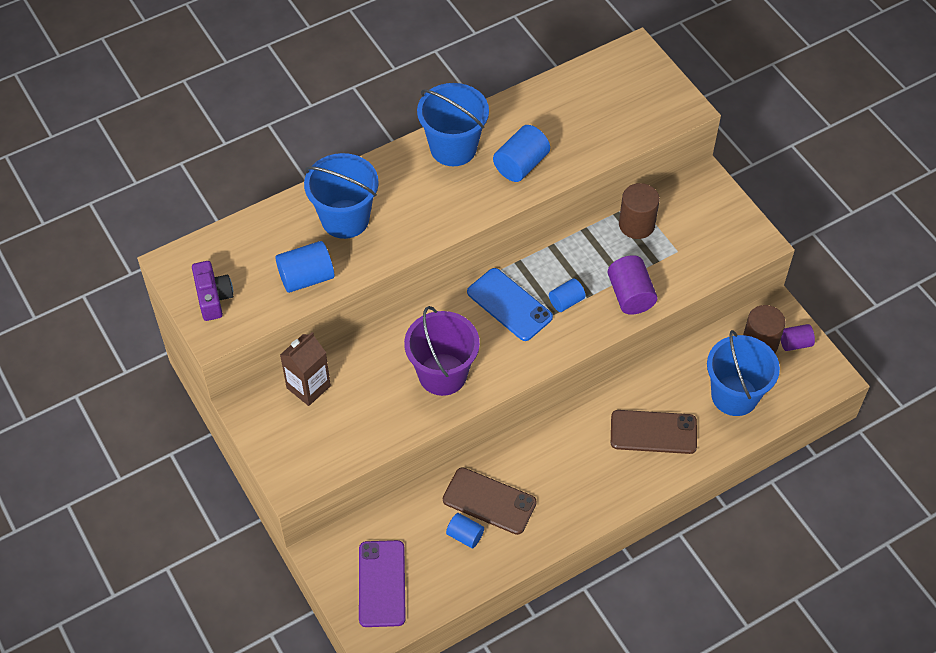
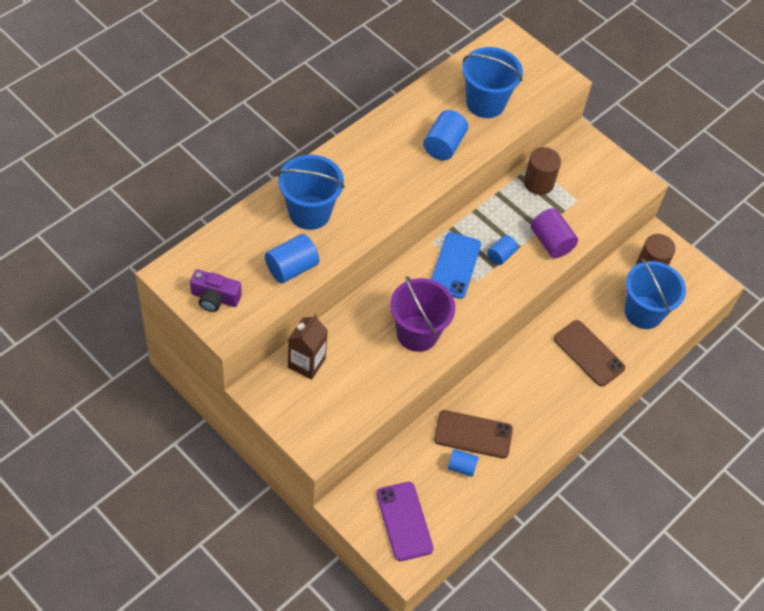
camera: 20 degrees left, 0 degrees up
(213, 297) = (215, 298): purple camera -> purple camera turned 135 degrees clockwise
(453, 148) = (383, 138): blue bucket -> blue bucket (485, 103)
(509, 305) = (455, 265): blue phone -> blue phone turned 75 degrees clockwise
(653, 432) = (588, 353): brown phone -> brown phone turned 60 degrees clockwise
(795, 343) = (678, 262): purple cylinder -> none

